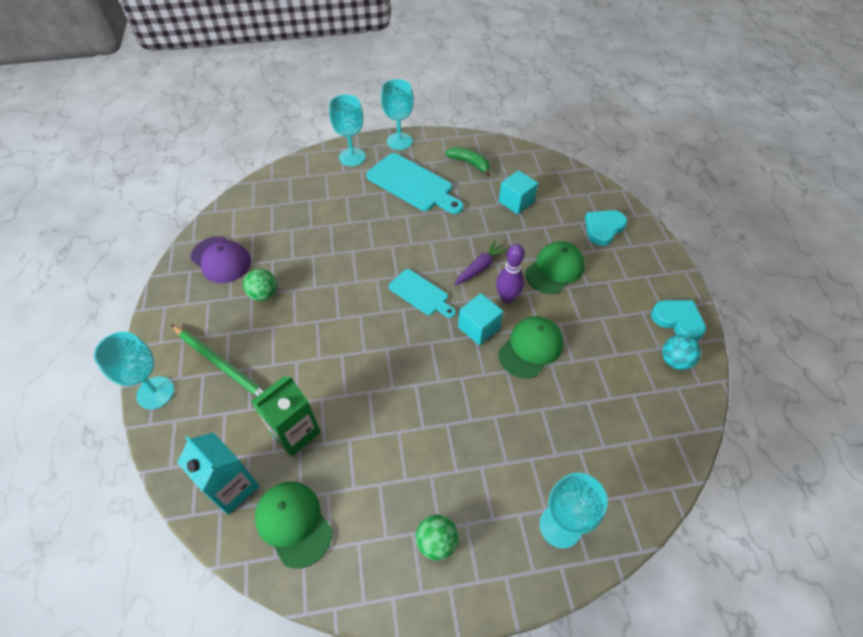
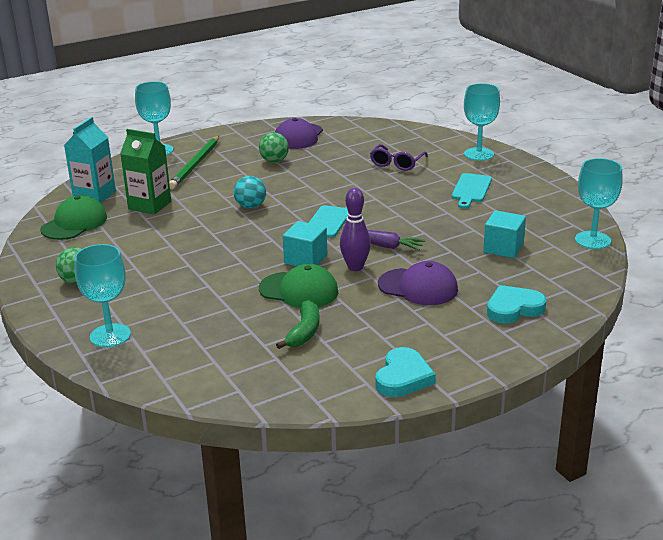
camera: 70 degrees right, 25 degrees down
(334, 210) = (396, 163): none -> purple glasses
(399, 141) = (529, 170): turquoise goblet -> turquoise goblet (592, 240)
(412, 184) = (471, 189): turquoise cutting board -> turquoise cutting board, size x0.60
(469, 163) = (538, 211): green banana -> green banana (304, 332)
(554, 269) = (418, 287): green cap -> purple cap
(603, 229) = (513, 308): turquoise heart -> turquoise heart turned 45 degrees counterclockwise
(674, 361) = (339, 380): turquoise ball -> turquoise ball (250, 206)

